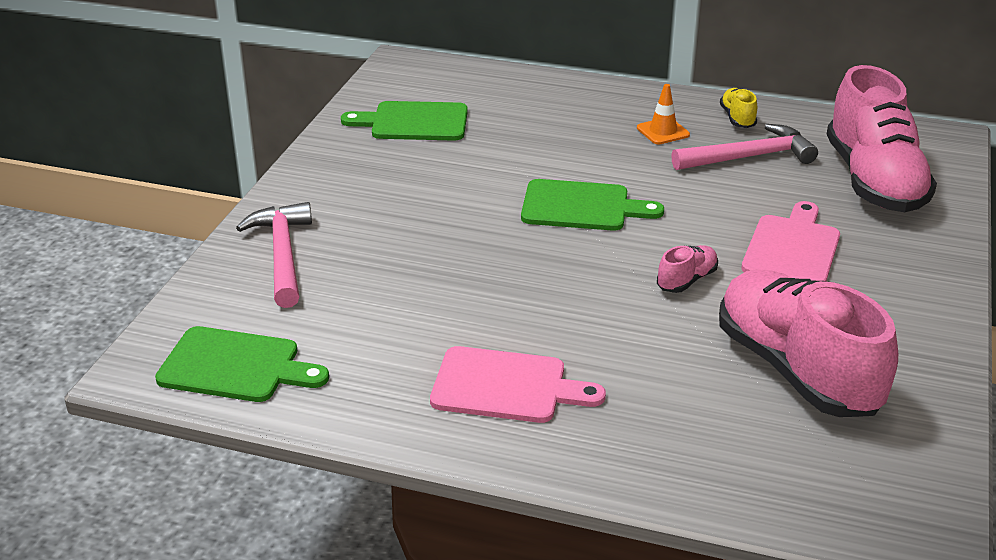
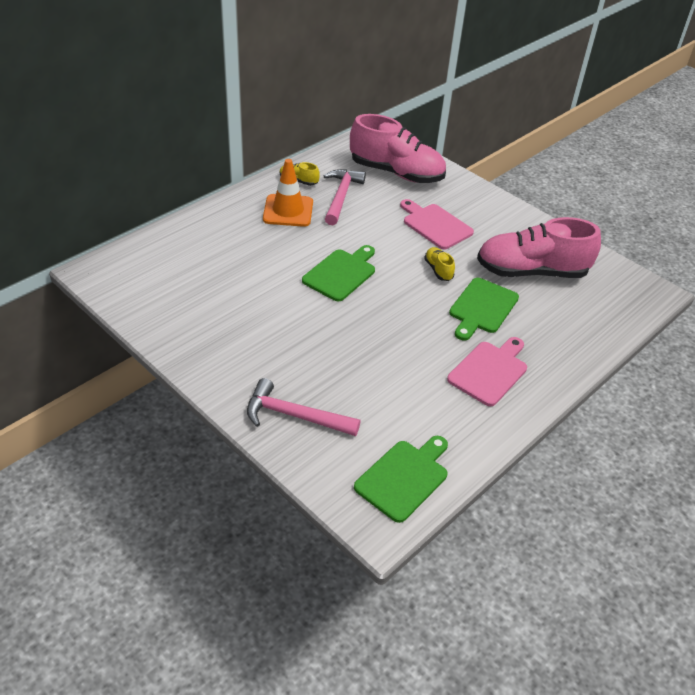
camera: 65 degrees left, 10 degrees up
(414, 122) = (181, 298): green cutting board -> green cutting board (482, 308)
(663, 131) = (288, 211): orange traffic cone -> orange traffic cone, size x1.76
(687, 280) = (438, 270): pink shoe -> yellow shoe

